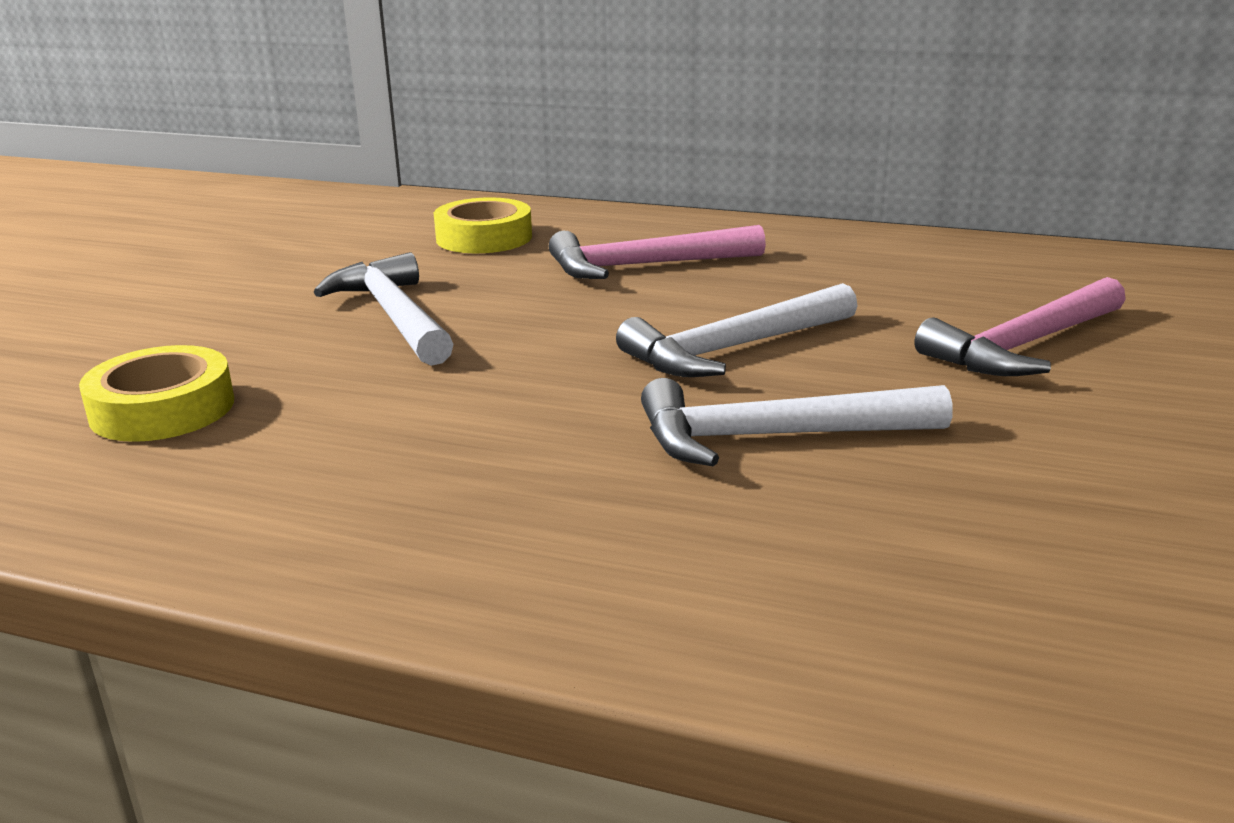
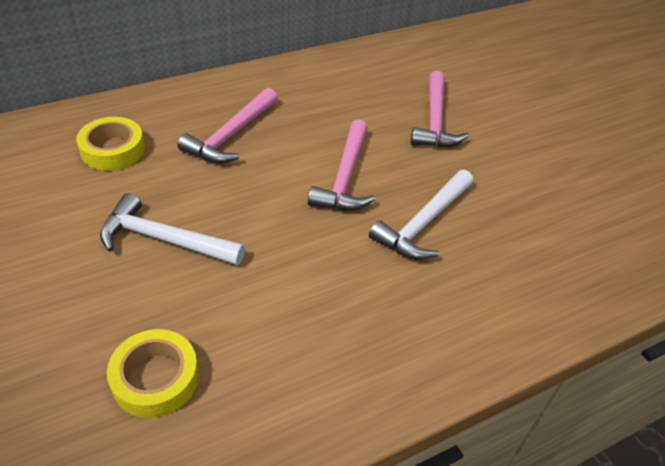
camera: 50 degrees left, 20 degrees up
(734, 348) = (345, 177): white hammer -> pink hammer

